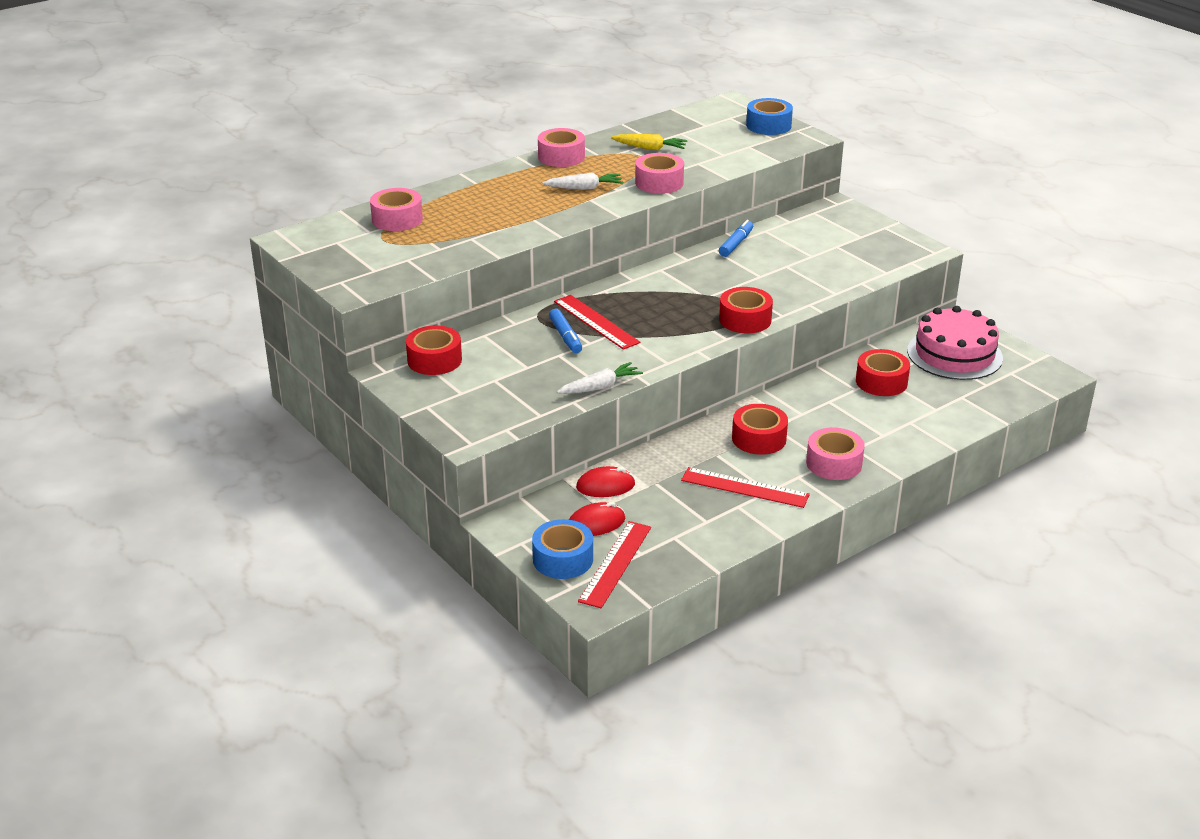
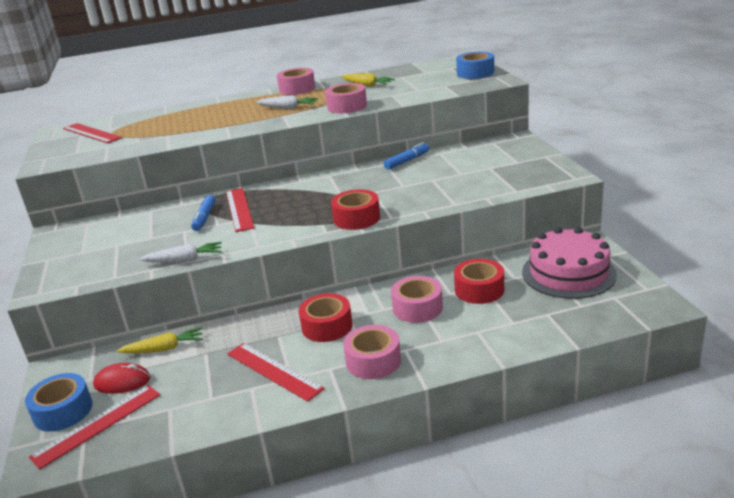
camera: 25 degrees right, 5 degrees down
(353, 240) = (92, 133): none -> red ruler
(397, 219) = (137, 122): pink tape -> pink tape (417, 308)
(434, 360) = (95, 225): red tape -> none
(605, 486) = (164, 349): red mouse -> yellow carrot

